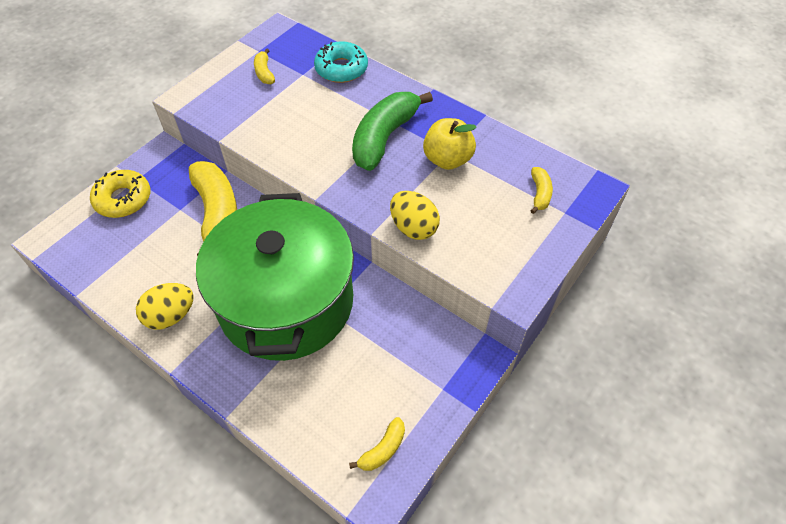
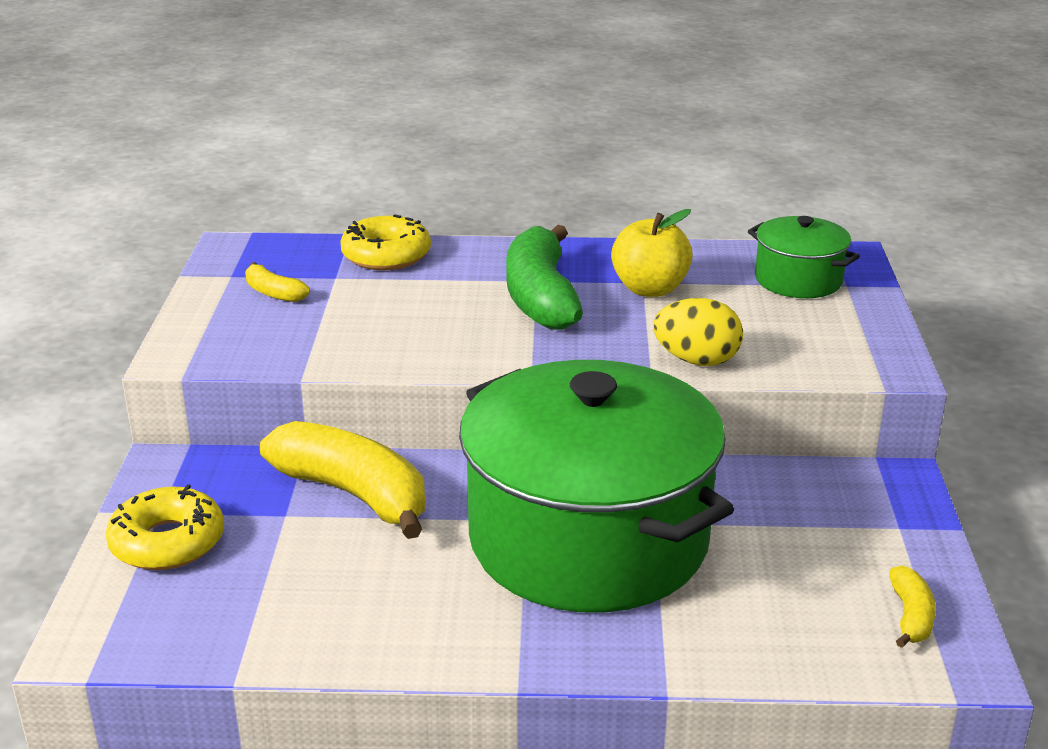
camera: 35 degrees left, 25 degrees down
(171, 316) = (433, 632): yellow egg -> none
(341, 69) = (386, 255): turquoise donut -> yellow donut
(540, 194) = (798, 280): yellow banana -> green pot

